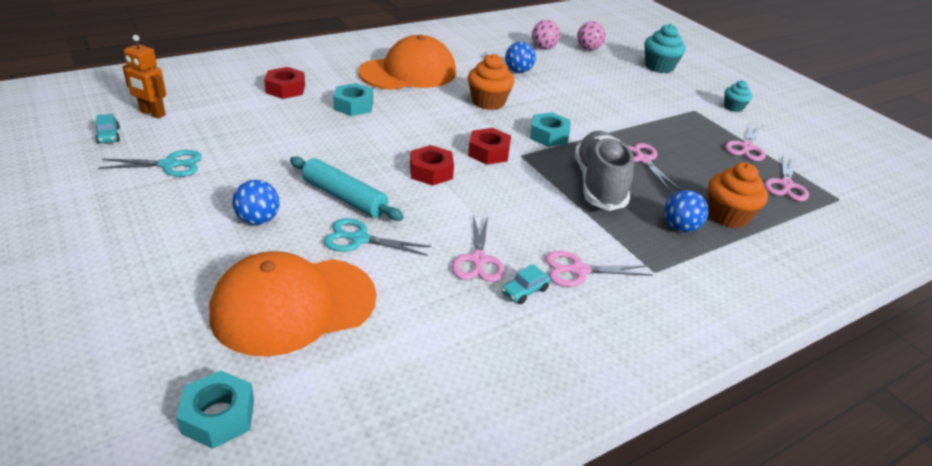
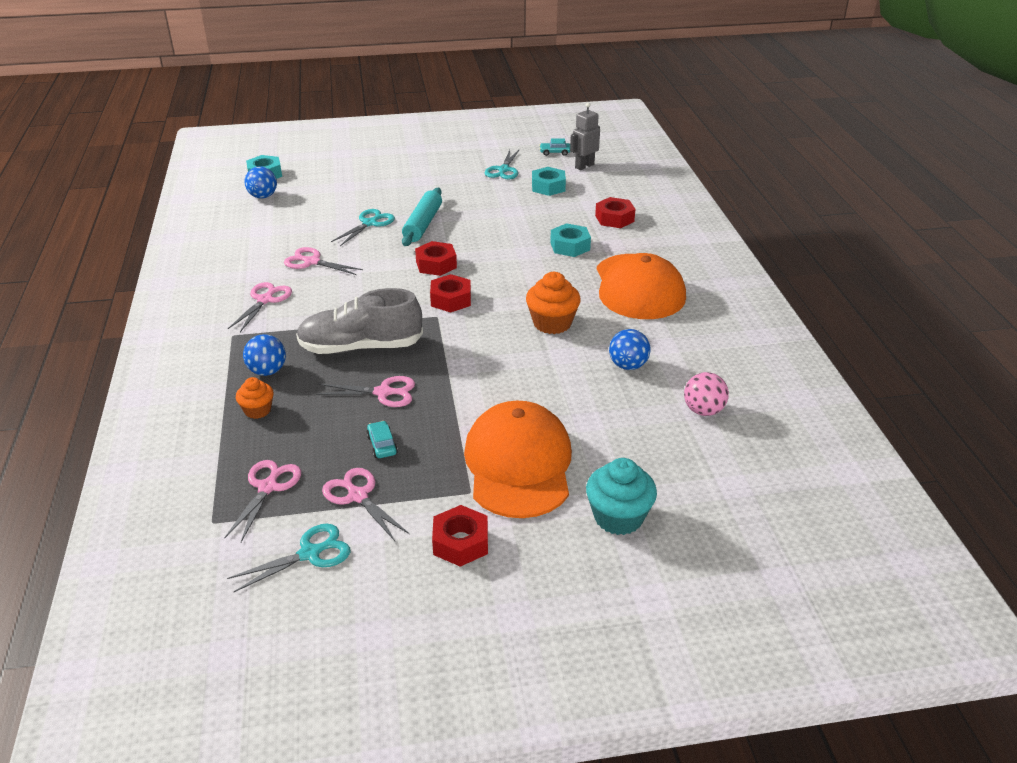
camera: 115 degrees right, 0 degrees up
(152, 113) = (584, 166): orange robot -> grey robot
(258, 220) = (416, 193): blue ball -> blue ball (263, 196)
(293, 305) = (324, 197): orange cap -> orange cap (518, 464)
(344, 197) = (423, 224): turquoise rolling pin -> turquoise rolling pin turned 45 degrees counterclockwise
(525, 291) = (266, 272): turquoise car -> turquoise car (382, 445)
(549, 135) = (463, 344): turquoise nut -> turquoise nut (548, 187)
(588, 49) = (697, 458): pink ball -> none
(599, 184) = (361, 347): grey shoe -> grey shoe turned 150 degrees clockwise
(728, 216) = (257, 410): orange cupcake -> orange cupcake, size x0.61
(733, 107) = (460, 542): turquoise cupcake -> red nut
(786, 185) = (268, 487): pink scissors -> pink scissors turned 60 degrees clockwise
(806, 153) = (309, 554): none -> turquoise scissors

